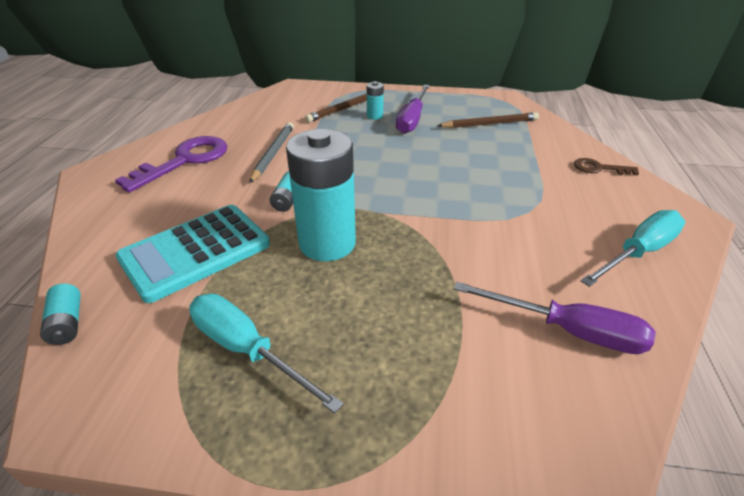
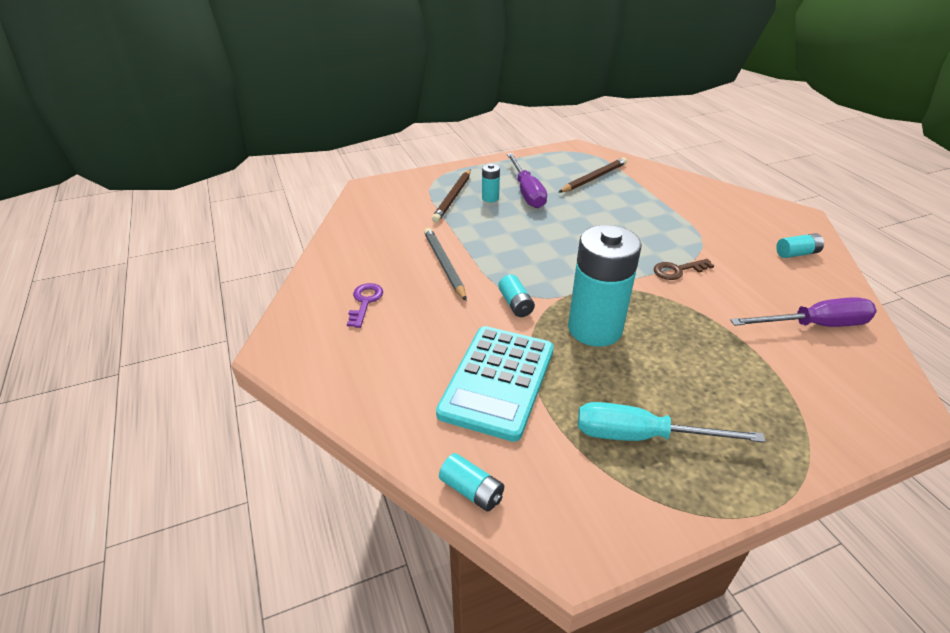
camera: 30 degrees left, 0 degrees up
(184, 161) = (365, 302): purple key -> purple key, size x0.52
(599, 168) = (710, 195): brown key -> brown key (678, 270)
(638, 252) = (797, 253): turquoise screwdriver -> turquoise battery

